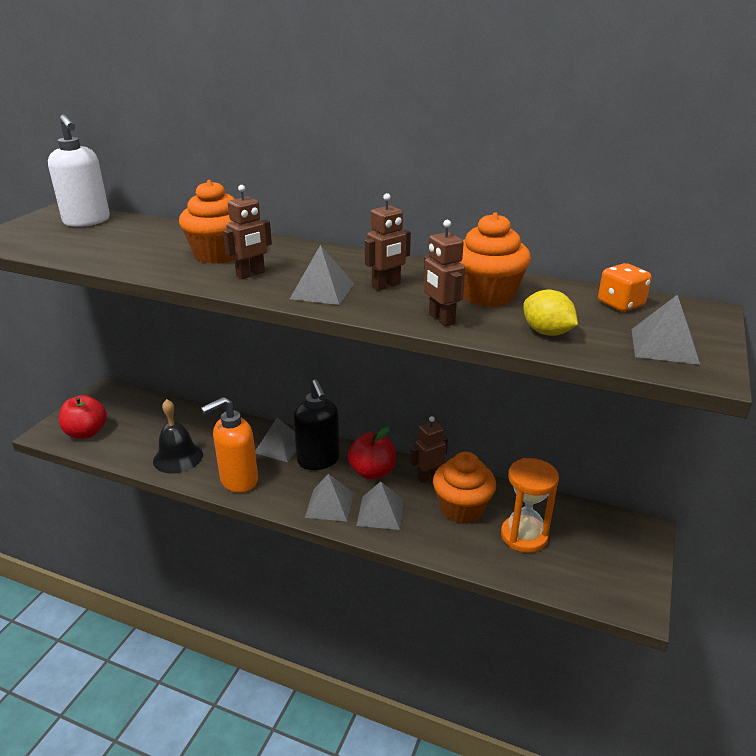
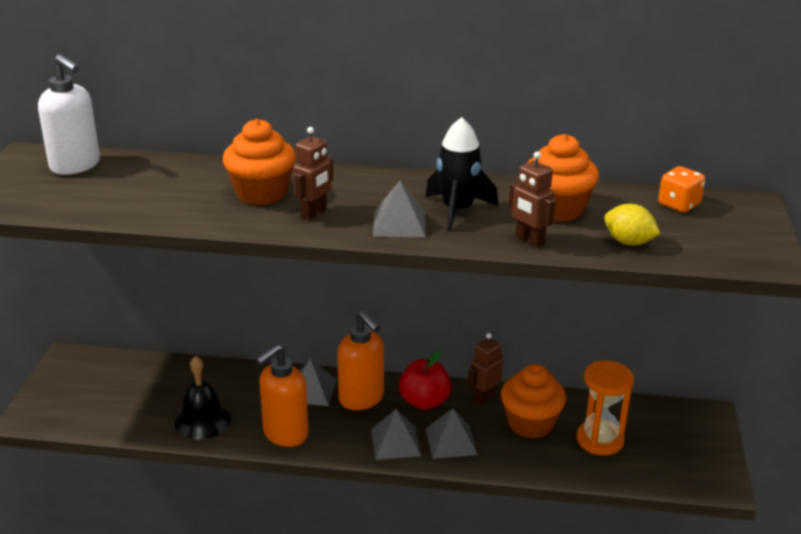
camera: 15 degrees left, 0 degrees up
(86, 432) = (76, 410): red apple -> none
(318, 460) = (362, 399): black soap dispenser -> orange soap dispenser
(386, 286) = (457, 210): brown robot -> black rocket
(664, 346) = (730, 242): grey pyramid -> none

